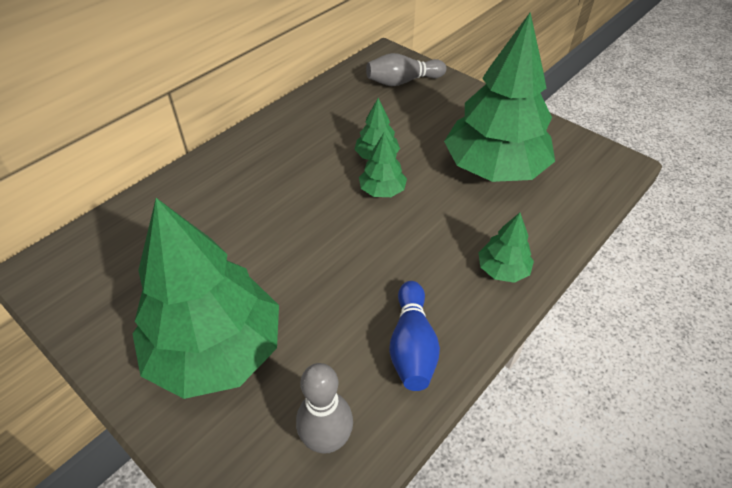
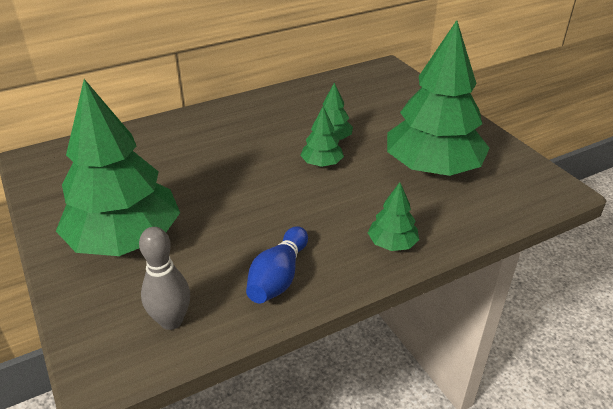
camera: 20 degrees right, 10 degrees down
(403, 81) = (389, 89): grey bowling pin -> none

